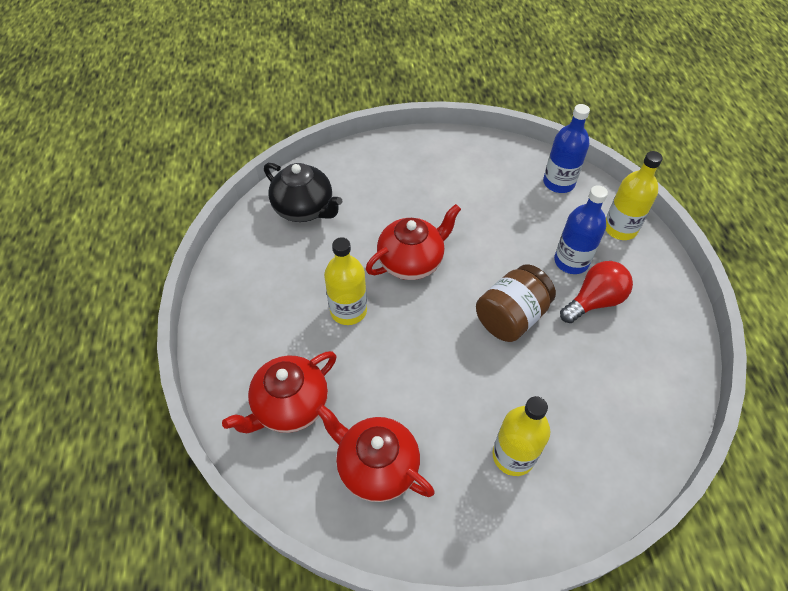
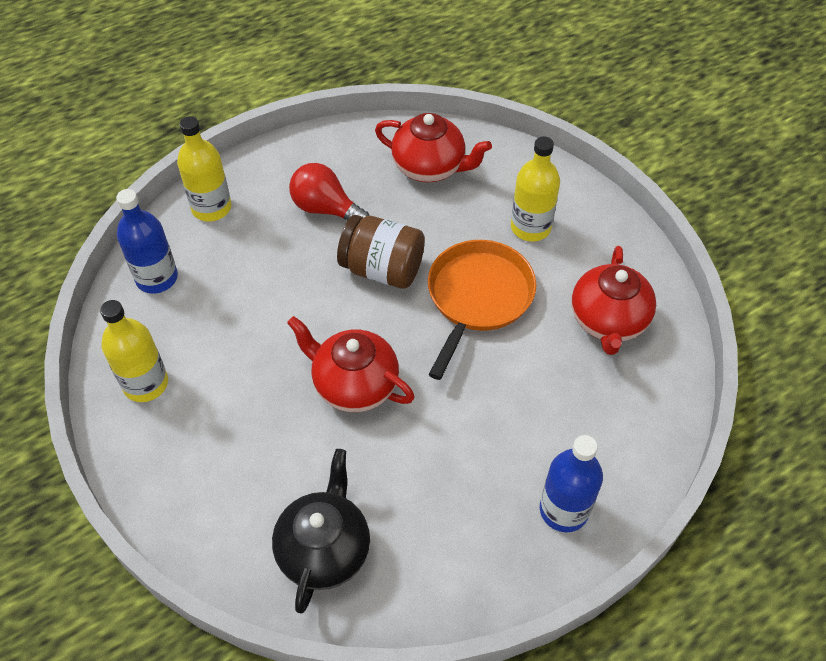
camera: 115 degrees left, 0 degrees up
(290, 406) = (601, 421): red teapot -> red teapot (430, 167)
(348, 310) = (457, 420): yellow bottle -> yellow bottle (145, 384)
(451, 373) = (478, 297): none -> orange pan
(571, 261) = (280, 238): blue bottle -> blue bottle (564, 510)

